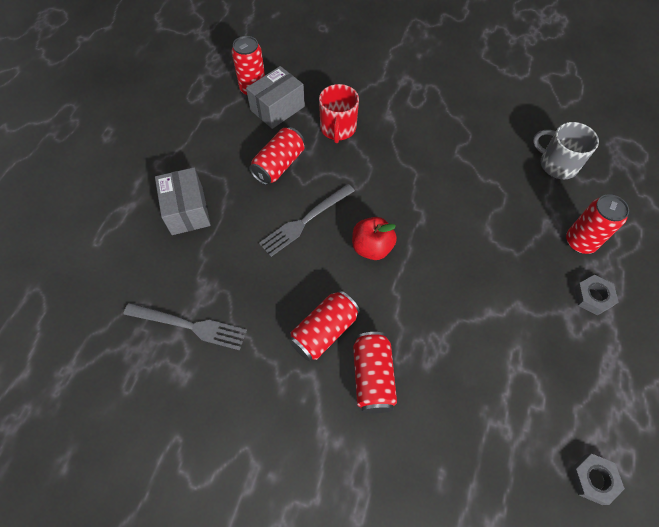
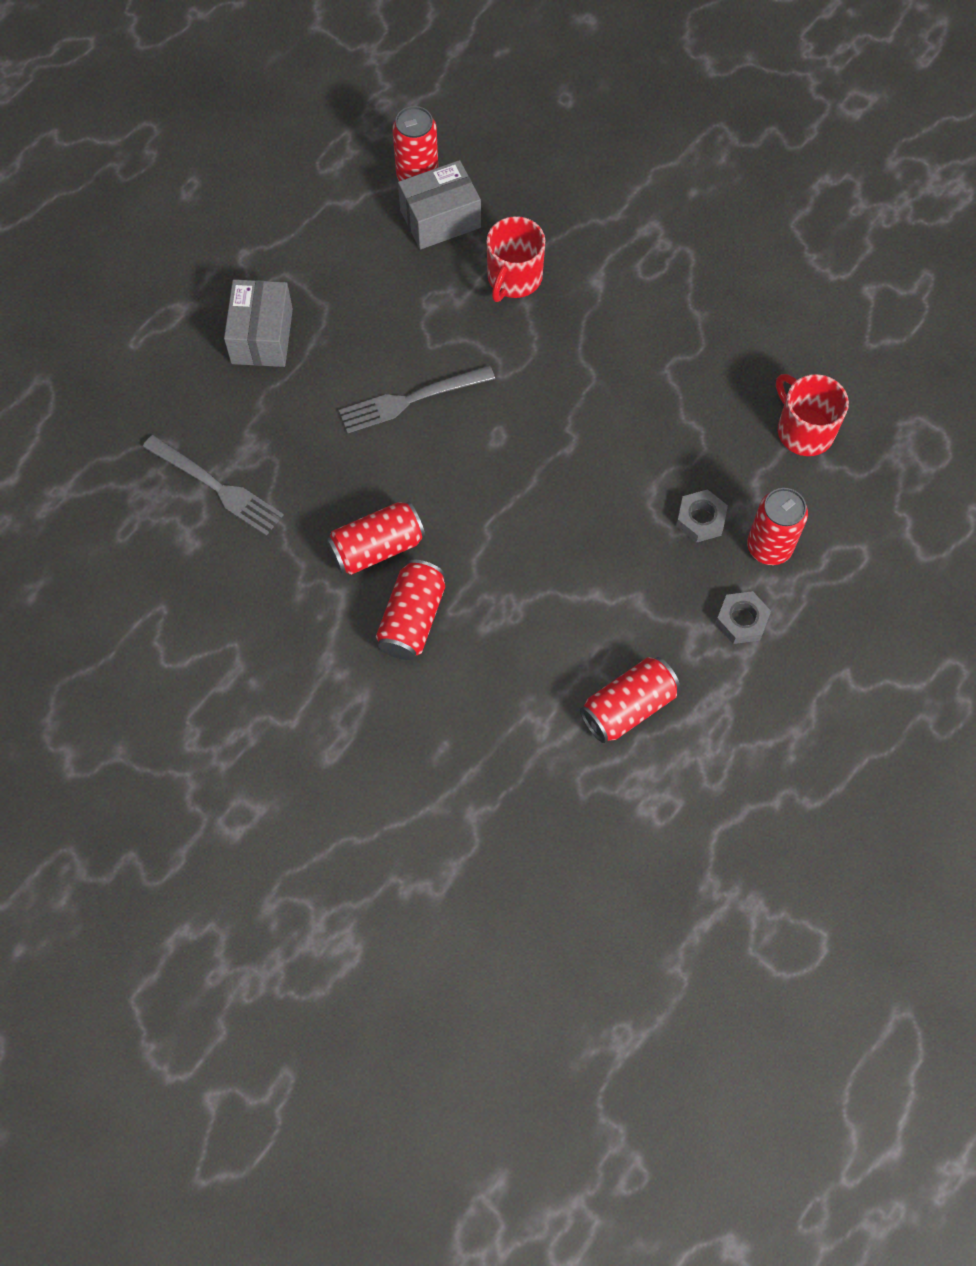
camera: 20 degrees right, 5 degrees up
(279, 165) = (408, 308): red can -> red can (628, 707)
(372, 247) = (483, 463): red apple -> none
(557, 164) = (804, 430): grey mug -> red mug
(593, 479) = (615, 812): grey nut -> grey nut (700, 519)

